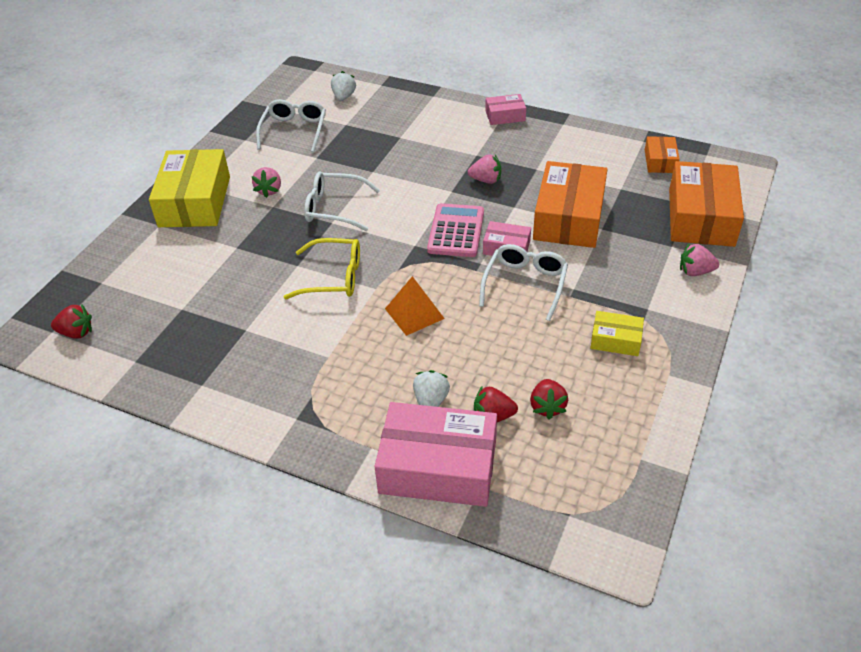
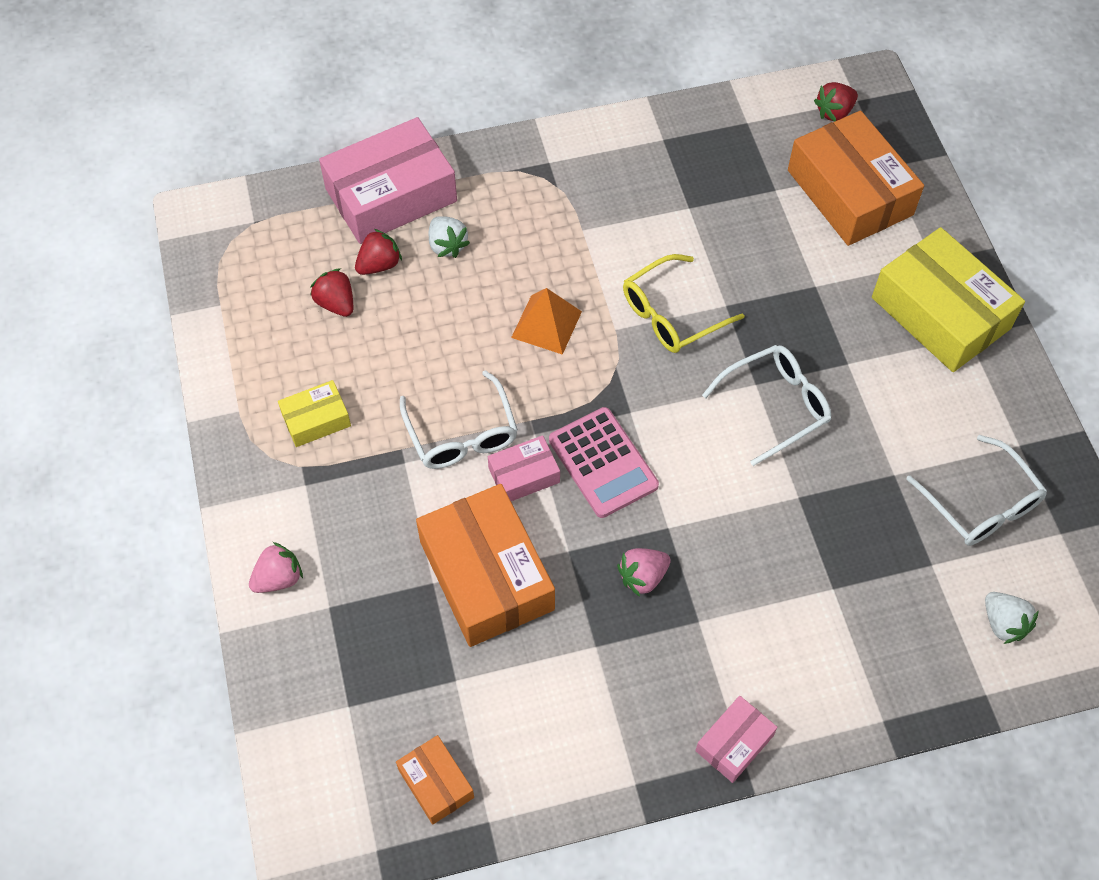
camera: 140 degrees right, 15 degrees up
(269, 190) = (881, 383): pink strawberry -> none
(701, 217) = (317, 689): orange box -> orange box (849, 192)

